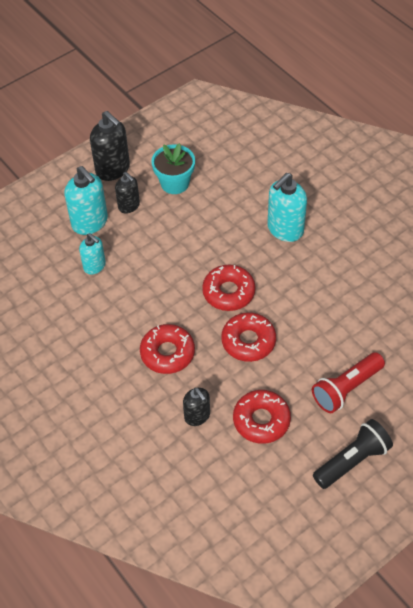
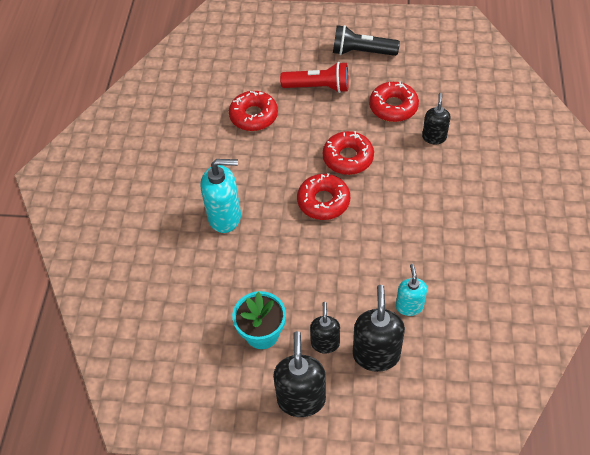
camera: 135 degrees left, 0 degrees up
(90, 222) = (376, 354): turquoise soap dispenser -> black soap dispenser
(167, 353) = (415, 191): red donut -> red donut (253, 116)

